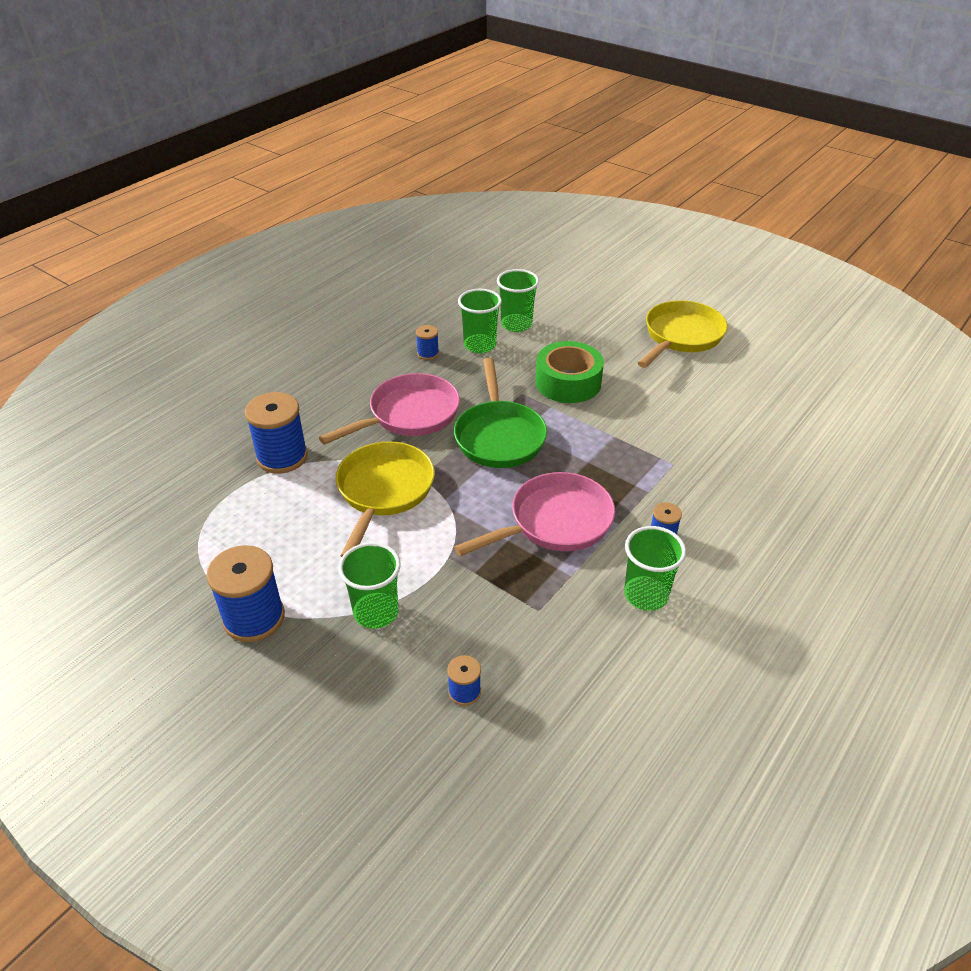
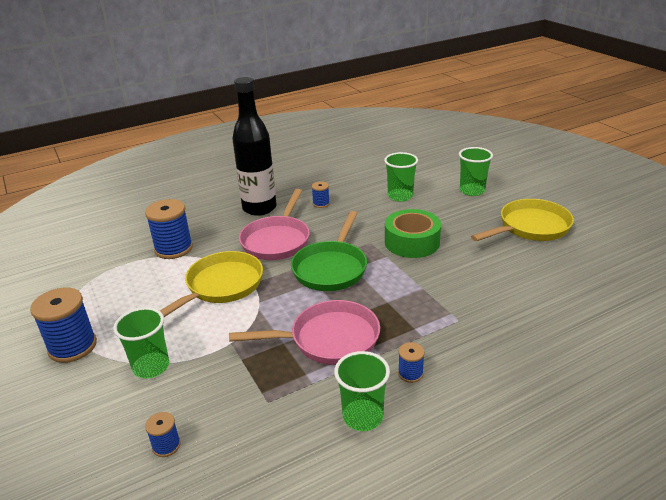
camera: 25 degrees right, 10 degrees down
(353, 376) = (259, 208): none -> black bottle
(409, 415) = (277, 240): pink pan -> pink pan turned 120 degrees clockwise
(480, 345) = (362, 205): green cup -> green cup (472, 191)

